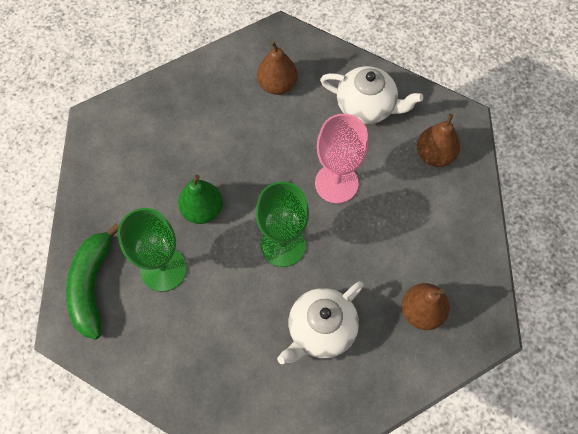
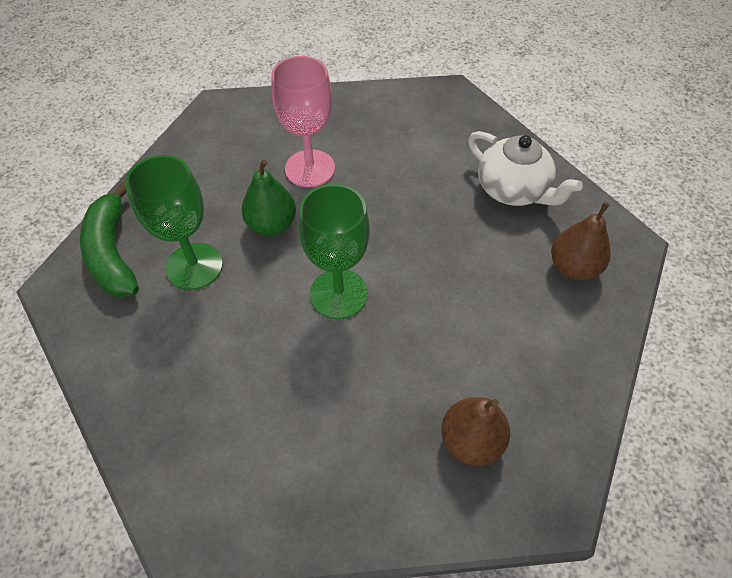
camera: 25 degrees right, 10 degrees down
(92, 285) = (113, 252): green banana -> green banana turned 45 degrees counterclockwise
(277, 85) = (421, 137): brown pear -> none
(321, 329) = (331, 406): white teapot -> none
(336, 183) = (436, 253): pink goblet -> pink goblet (310, 168)

